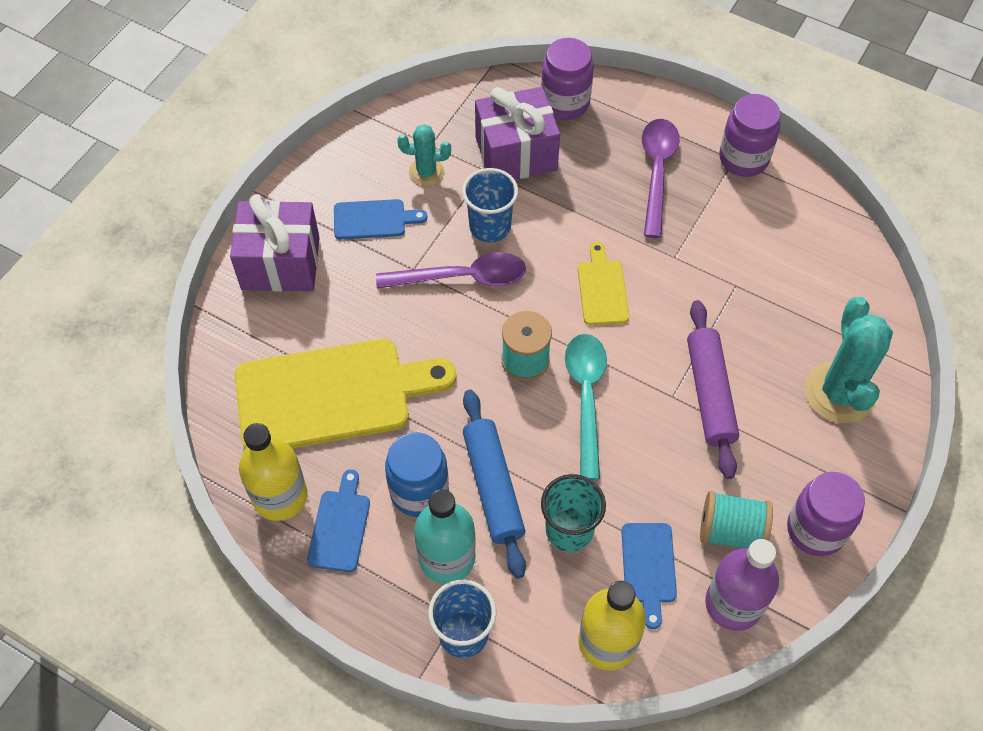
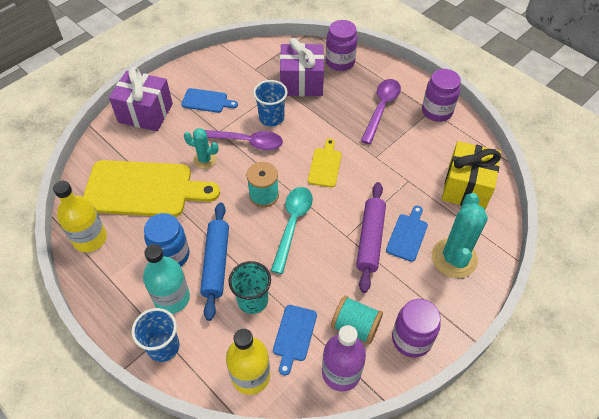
camera: 15 degrees right, 5 degrees down
(340, 527) = (116, 264): blue cutting board -> blue cutting board (407, 235)
(426, 172) = (246, 82): turquoise cactus -> turquoise cactus (204, 160)
(824, 276) = (466, 187): none -> yellow gift

